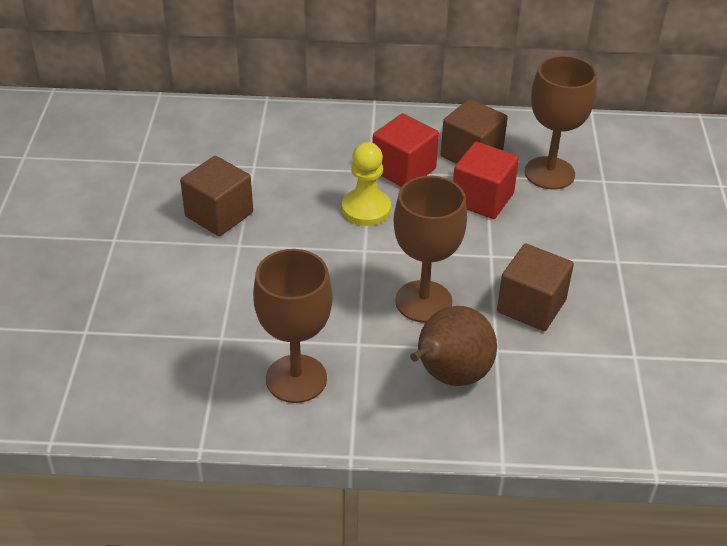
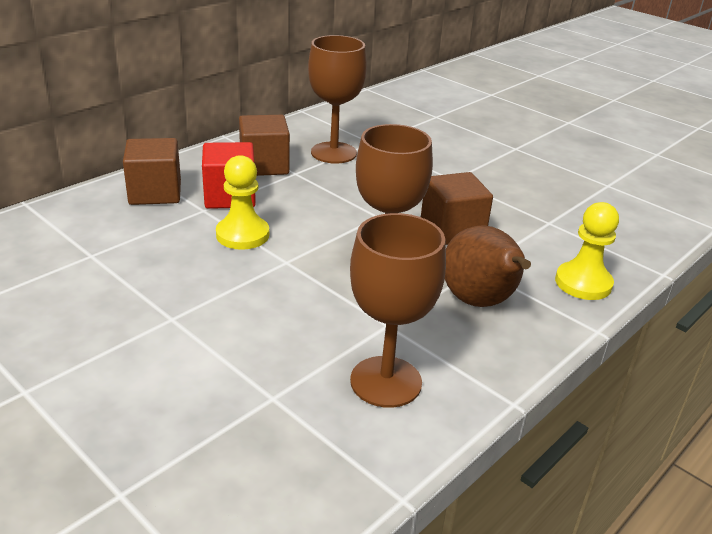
camera: 50 degrees left, 10 degrees down
(219, 214) = (114, 307): brown cube -> brown cube (155, 193)
(482, 199) = (316, 187): red cube -> none
(562, 423) = (583, 283): none -> yellow pawn

